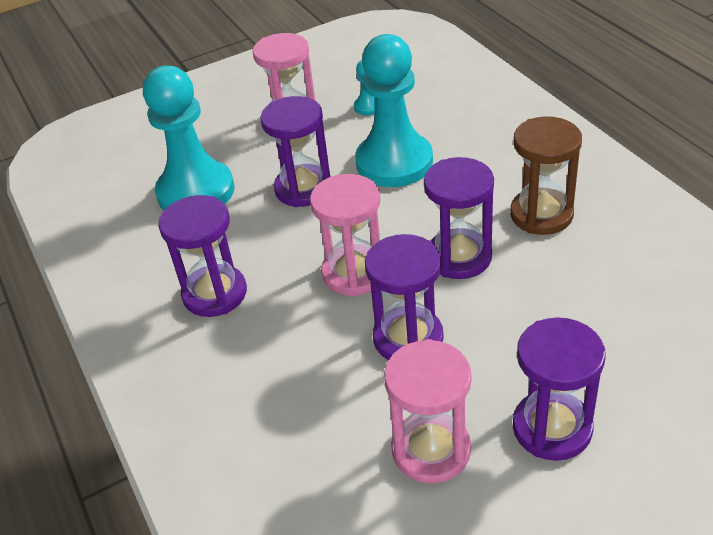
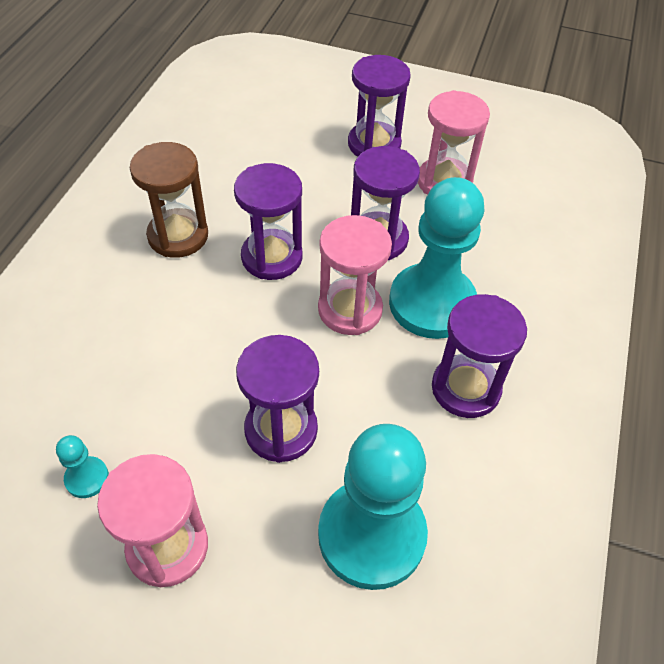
camera: 140 degrees left, 10 degrees up
(394, 162) = (179, 379): turquoise pawn -> turquoise pawn (432, 303)

